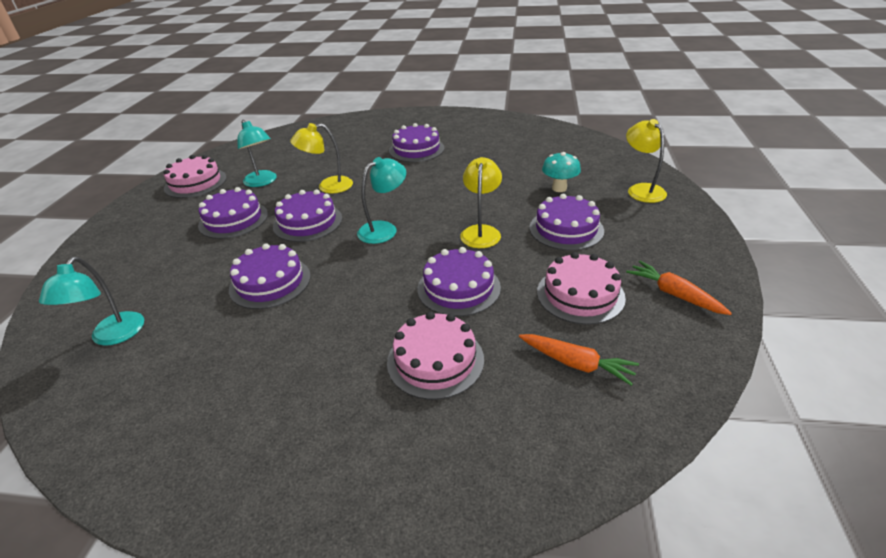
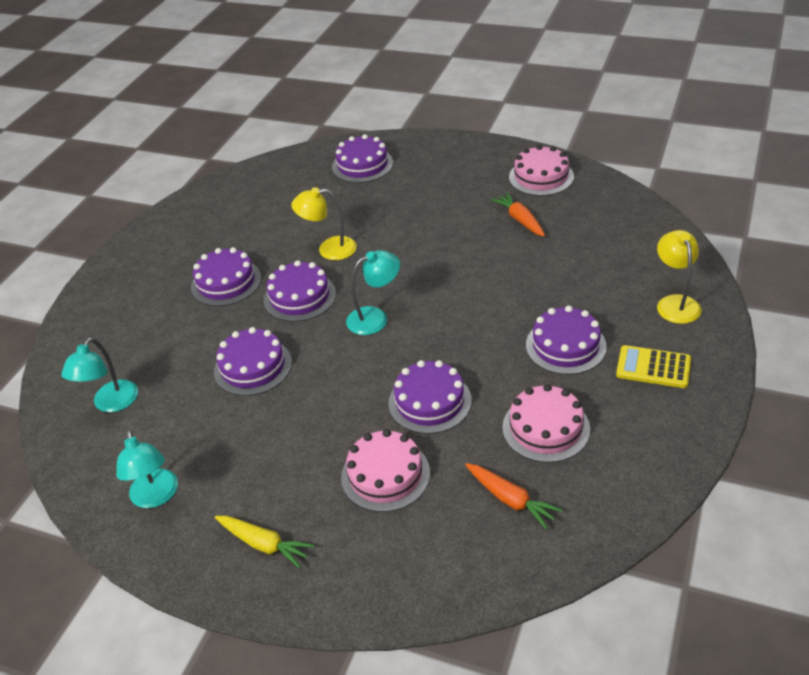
camera: 15 degrees right, 5 degrees up
(195, 183) = (191, 224): pink cake -> pink cake (541, 177)
(262, 182) = (261, 233): turquoise lamp -> turquoise lamp (156, 497)
(312, 459) = (264, 544): none -> yellow carrot
(416, 149) = (439, 205): purple cake -> purple cake (362, 165)
(481, 232) = (474, 336): yellow lamp -> none
(559, 188) = (581, 287): turquoise mushroom -> none
(650, 235) = (653, 367): none -> yellow calculator
(674, 294) = (640, 443): orange carrot -> orange carrot (520, 220)

